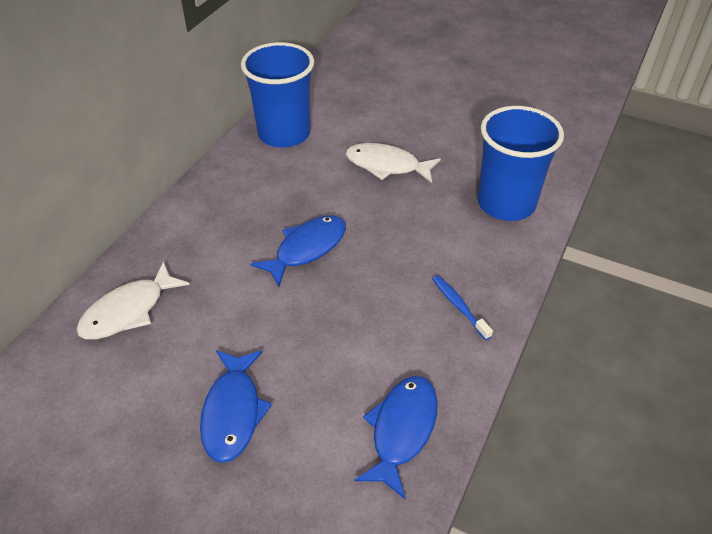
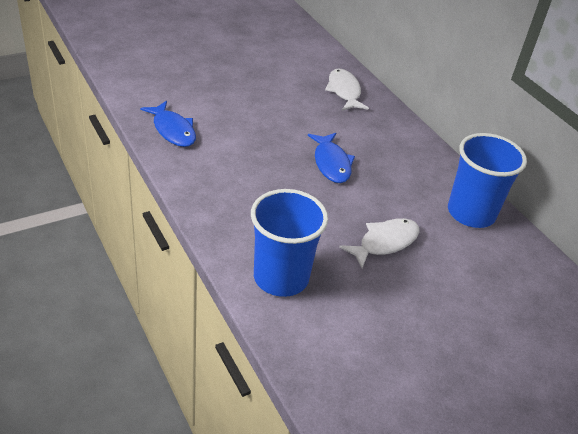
camera: 120 degrees right, 5 degrees down
(233, 412) = (244, 93): blue fish -> none
(459, 306) = (219, 193): blue toothbrush -> none

